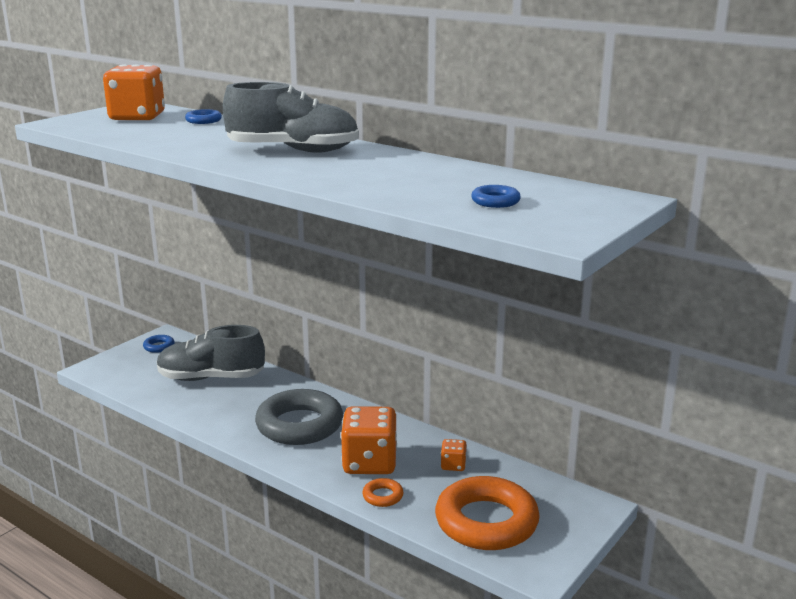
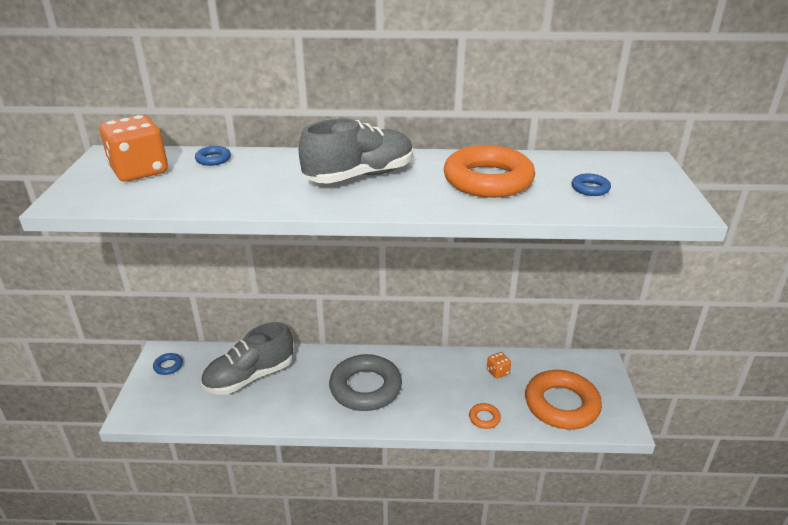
camera: 35 degrees left, 10 degrees up
(369, 463) = (447, 396): orange dice -> none
(403, 175) = (488, 180): none -> orange ring

